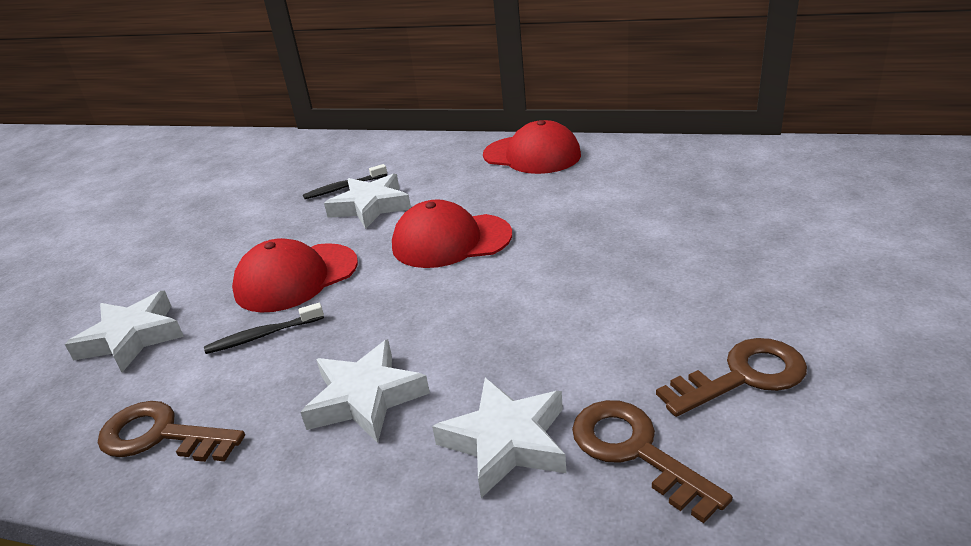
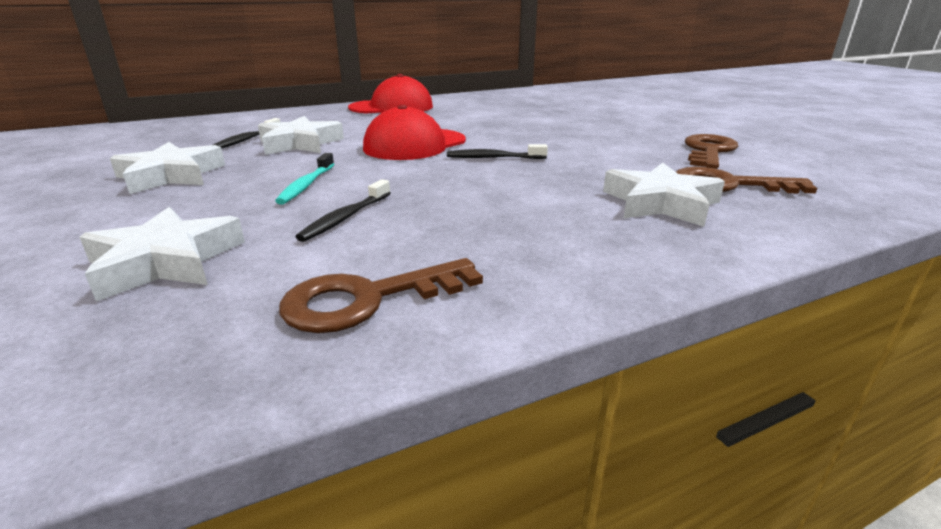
camera: 45 degrees left, 5 degrees down
(296, 277) = (306, 185): red cap -> turquoise toothbrush
(365, 398) = (522, 217): white star -> white star (171, 175)
(483, 291) = (493, 158): none -> black toothbrush

